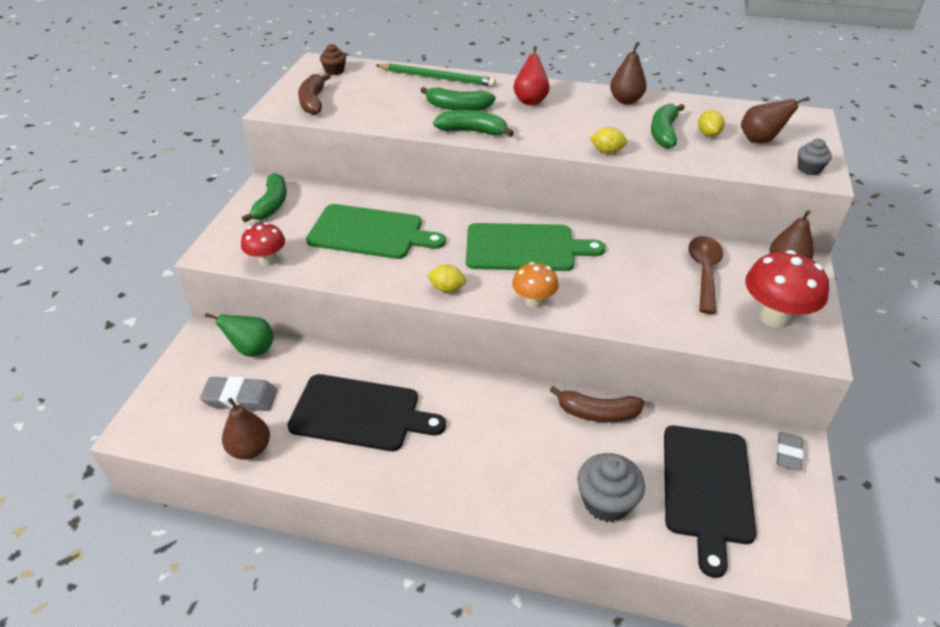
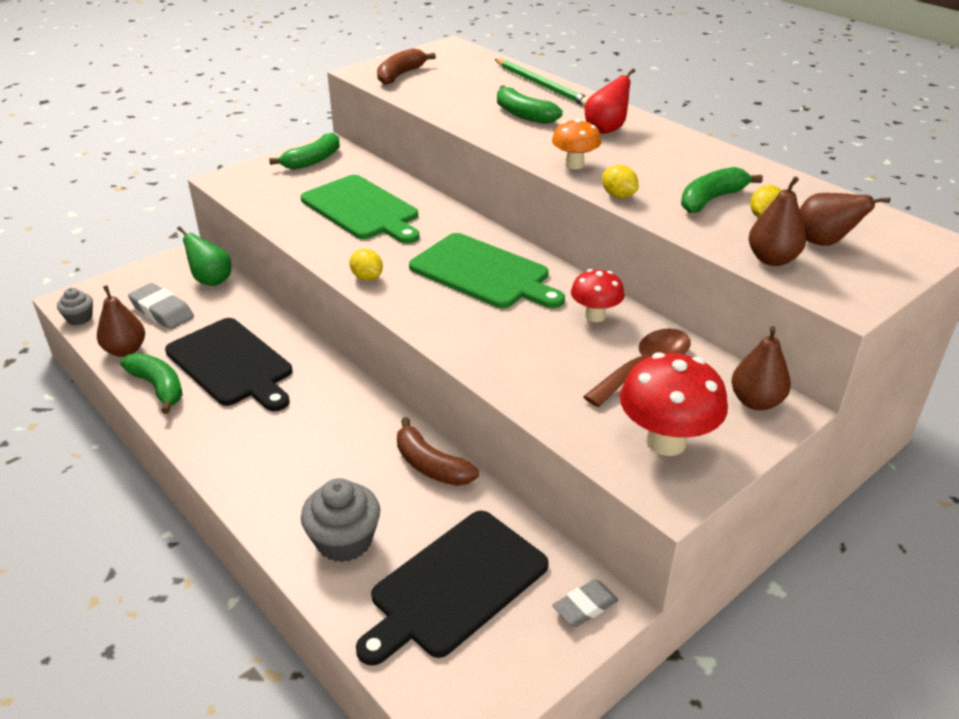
camera: 35 degrees right, 5 degrees down
(267, 260) = (255, 200): red mushroom -> red mushroom (595, 316)
(334, 71) = (455, 56): brown cupcake -> none
(473, 131) = (507, 138): green banana -> green banana (158, 387)
(533, 302) = (429, 319): orange mushroom -> orange mushroom (574, 165)
(626, 100) = (714, 158): brown pear -> brown pear (772, 259)
(809, 169) = (843, 289): grey cupcake -> grey cupcake (79, 318)

